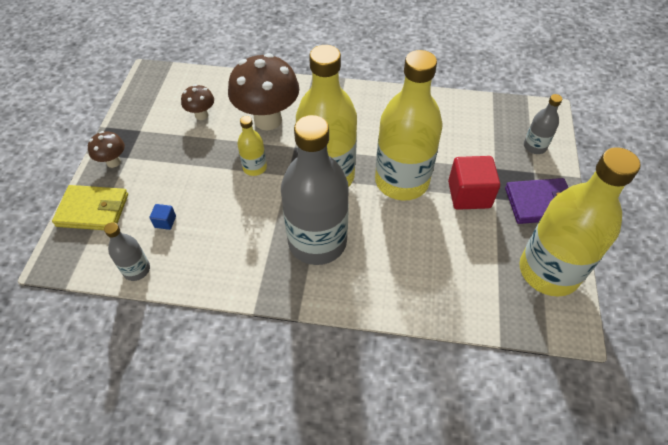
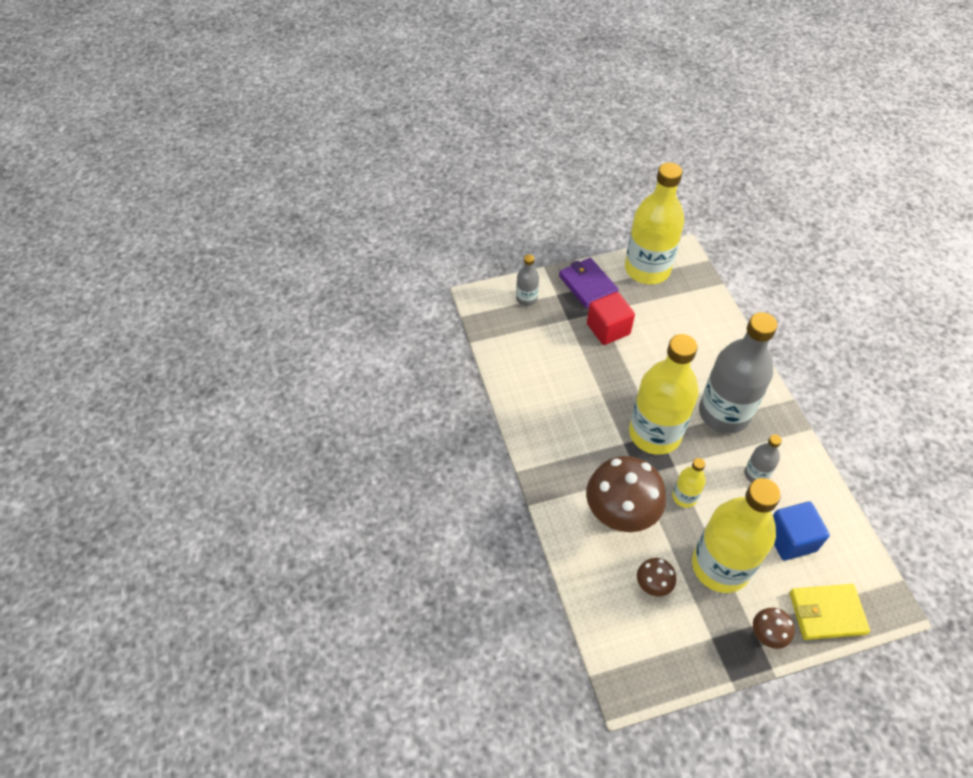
camera: 115 degrees left, 0 degrees up
(93, 210) = (826, 613): yellow wallet -> yellow wallet turned 75 degrees counterclockwise
(136, 270) = (846, 533): grey bottle -> grey bottle (756, 474)
(165, 222) = (790, 539): blue cube -> blue cube, size x2.19
(401, 181) = (624, 377): yellow bottle -> yellow bottle (720, 566)

